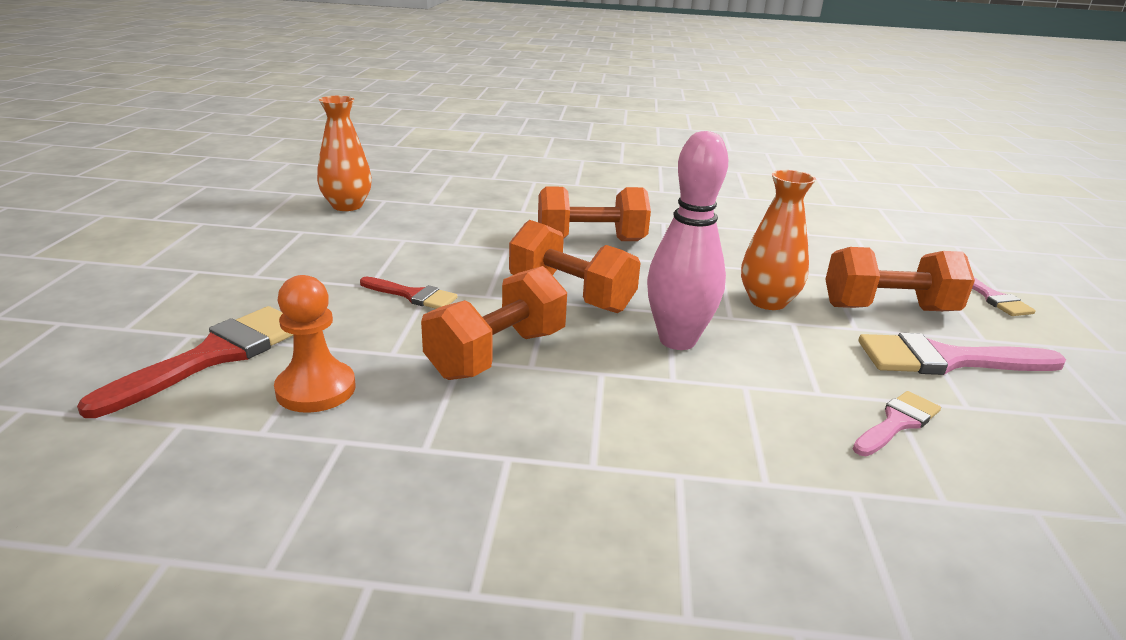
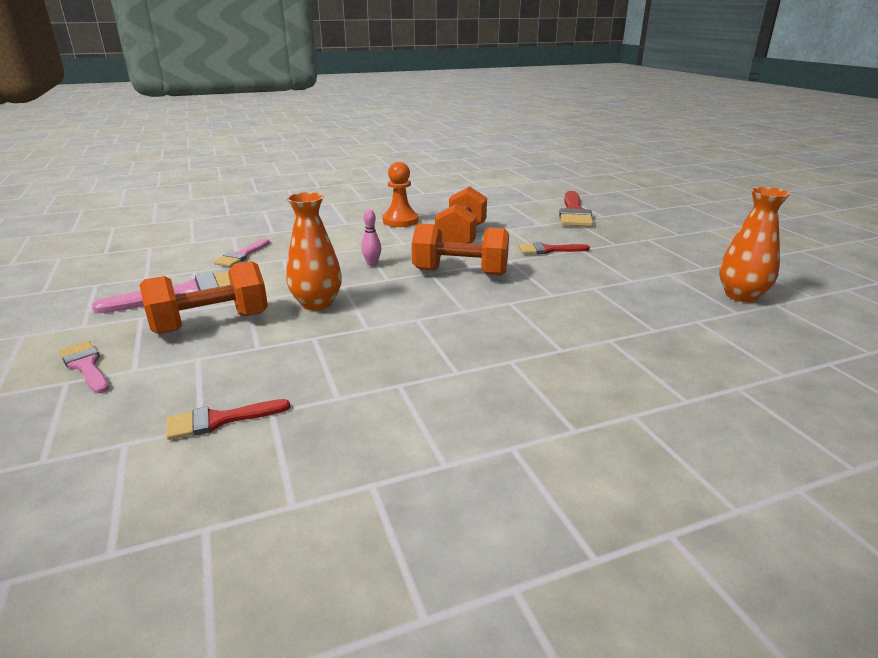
camera: 155 degrees right, 0 degrees up
(316, 389) = (514, 214): orange pawn -> orange pawn (400, 221)
(591, 241) = (500, 321): orange dumbbell -> none
(677, 340) = (372, 264): pink bowling pin -> pink bowling pin, size x0.41
(844, 237) = (219, 420): none -> red brush

